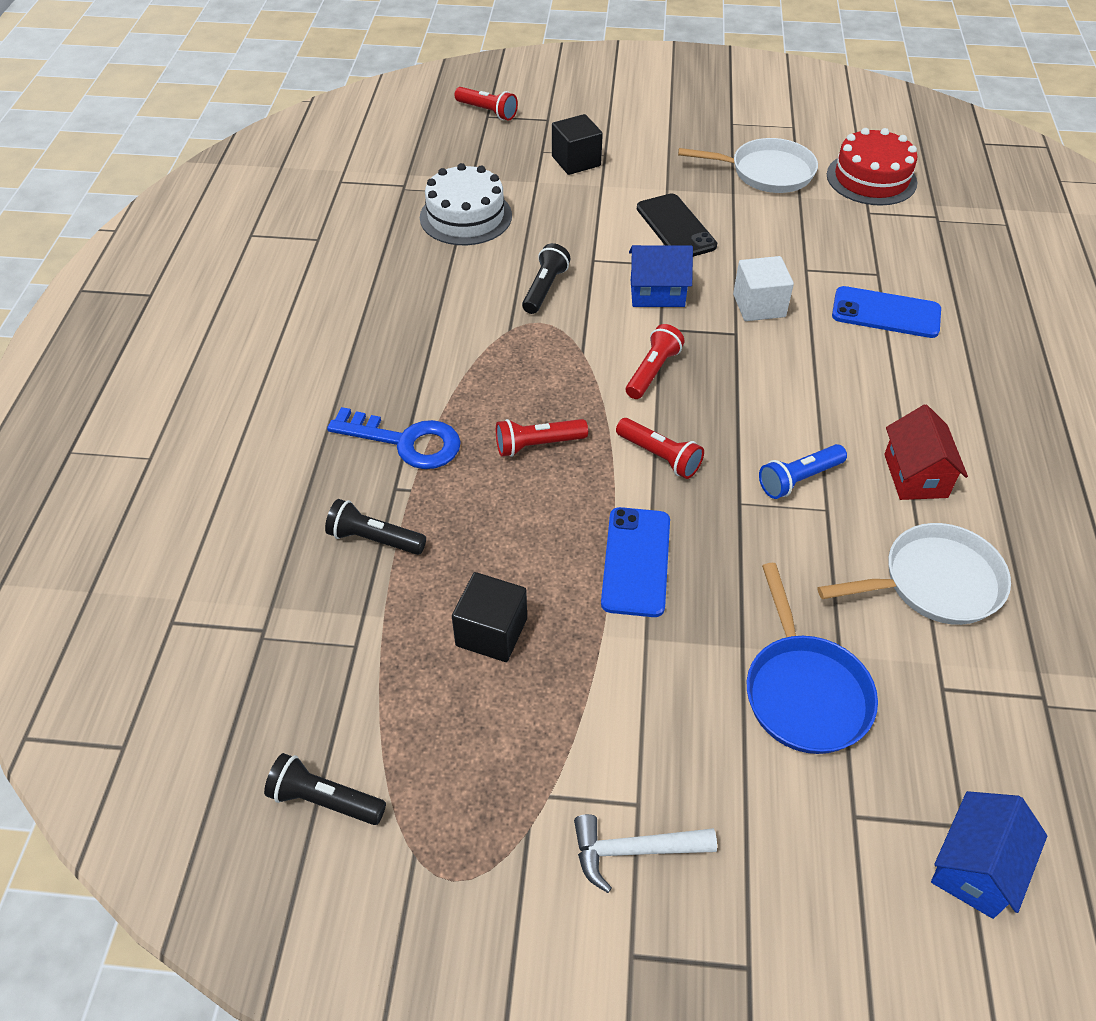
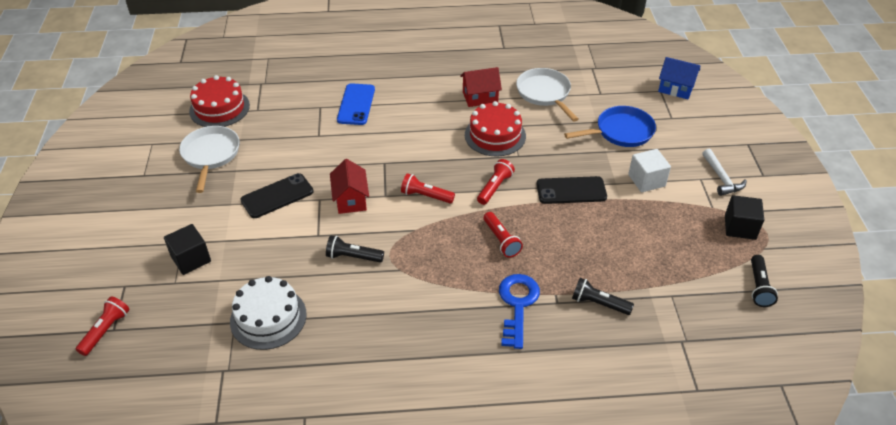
camera: 100 degrees left, 5 degrees down
(374, 539) = (599, 303): black flashlight -> black flashlight turned 105 degrees clockwise
(491, 632) = (638, 240): black cube -> black cube (740, 227)
(636, 561) = (571, 191): blue phone -> black phone
(657, 293) = (351, 200): blue house -> red house
(759, 305) = (356, 154): white cube -> white cube (646, 180)
(799, 479) = (495, 135): blue flashlight -> red cake

